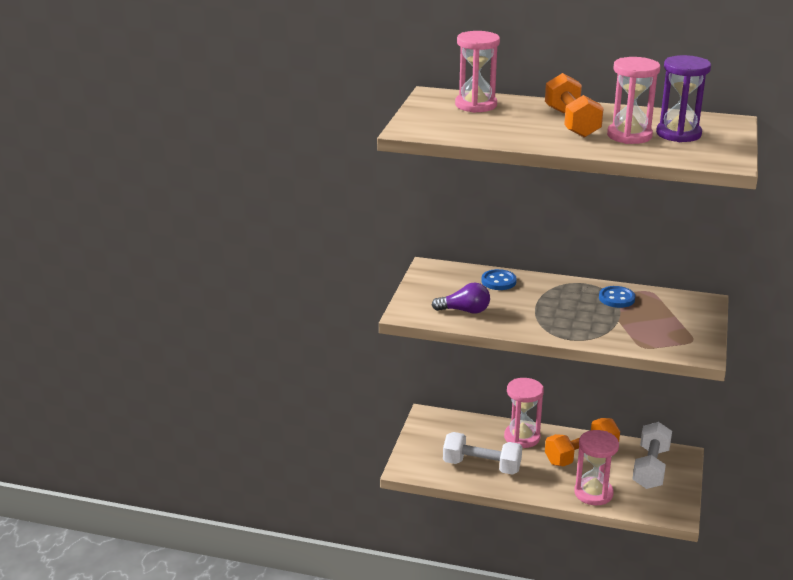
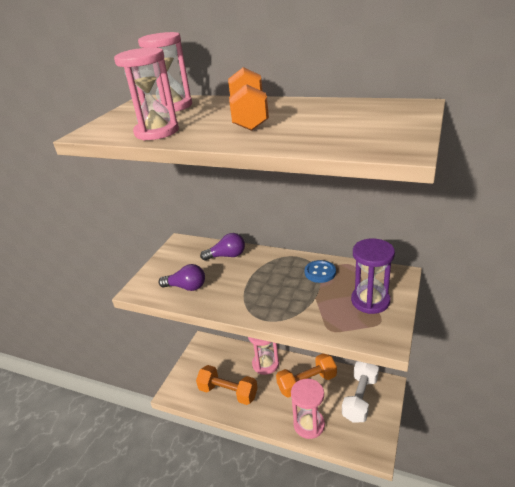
camera: 10 degrees right, 5 degrees up
(481, 466) = (228, 392): white dumbbell -> orange dumbbell
(498, 281) = (227, 256): blue button -> purple light bulb
(629, 136) = (300, 126): pink hourglass -> pink hourglass (157, 132)
(678, 134) = (354, 121): purple hourglass -> purple hourglass (370, 301)

